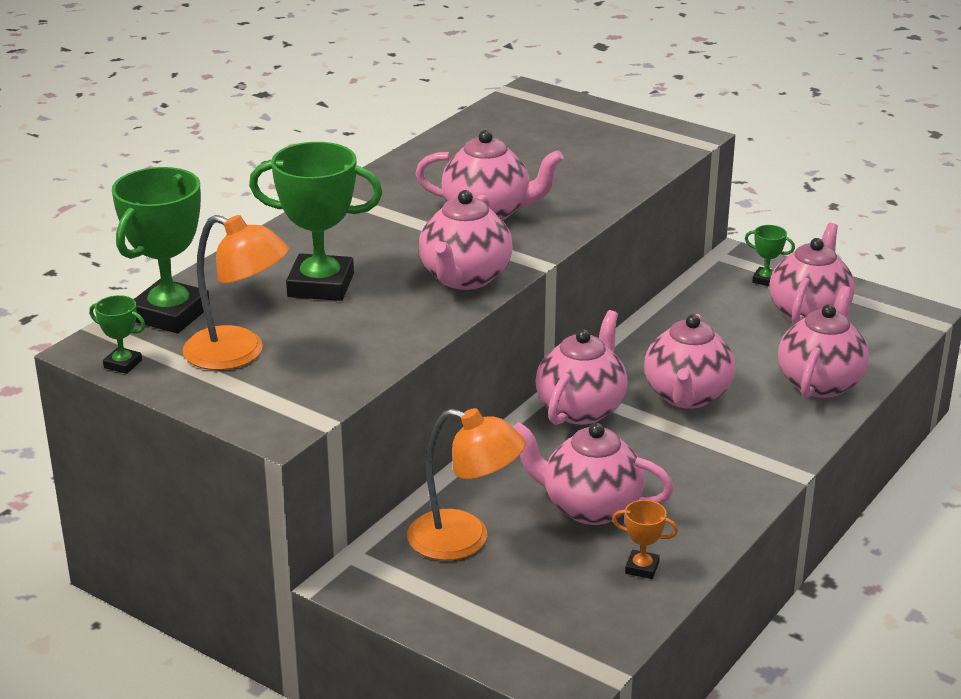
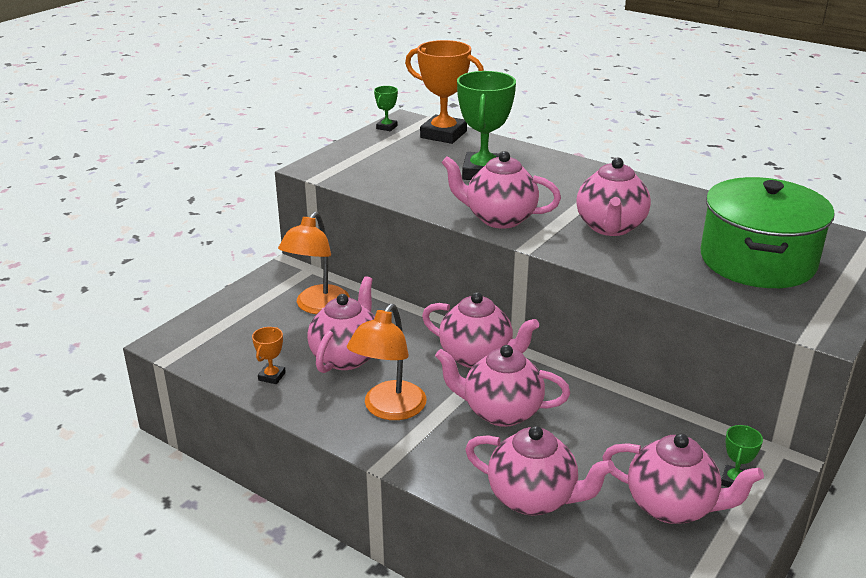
camera: 90 degrees right, 0 degrees up
(170, 314) = (443, 134): green trophy -> orange trophy
(238, 353) = (396, 154): orange lamp -> orange lamp (389, 409)
(562, 147) = (757, 261): none -> green pot

